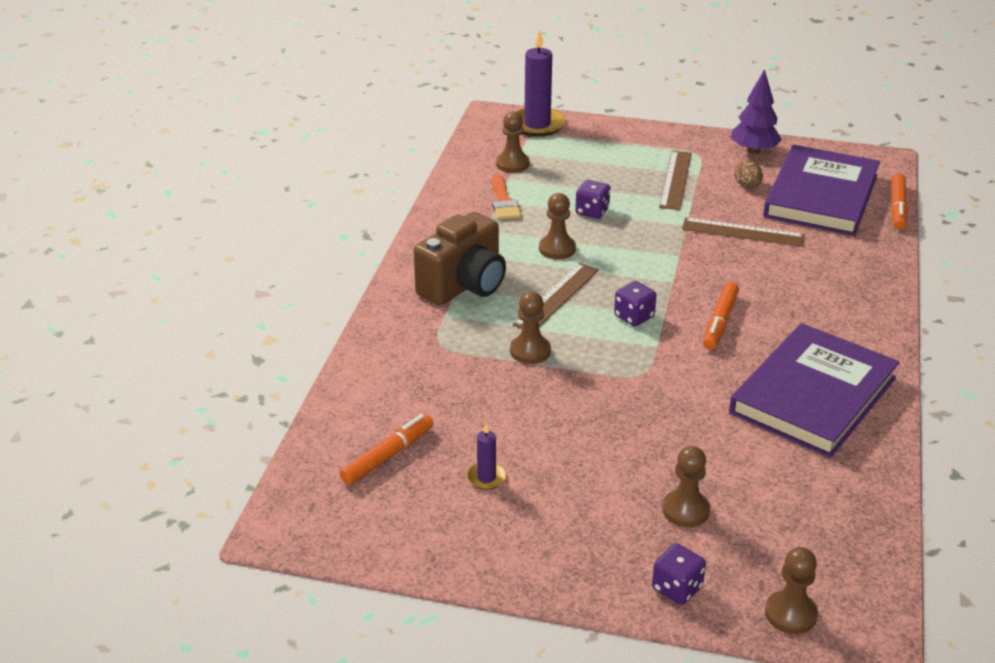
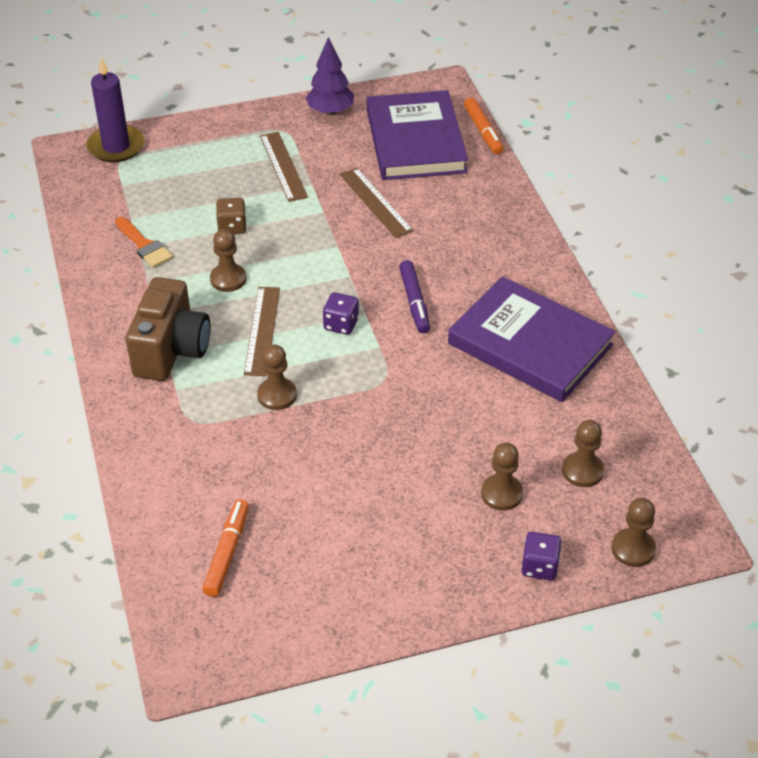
camera: 30 degrees left, 10 degrees up
(486, 477) = (325, 535): purple candle -> none
(512, 164) = (123, 200): brown pawn -> brown pawn (582, 471)
(592, 211) = (232, 227): purple dice -> brown dice
(720, 322) = (414, 302): orange marker -> purple marker
(743, 232) = (375, 202): brown ruler -> brown ruler turned 75 degrees clockwise
(747, 186) = (348, 151): brown egg -> none
(813, 395) = (530, 344): purple book -> purple book turned 60 degrees counterclockwise

